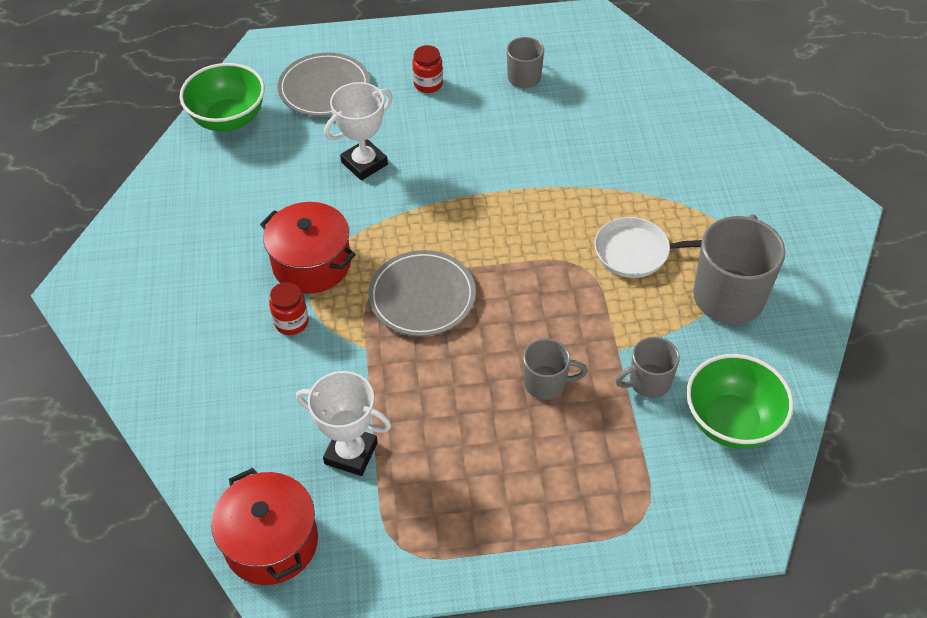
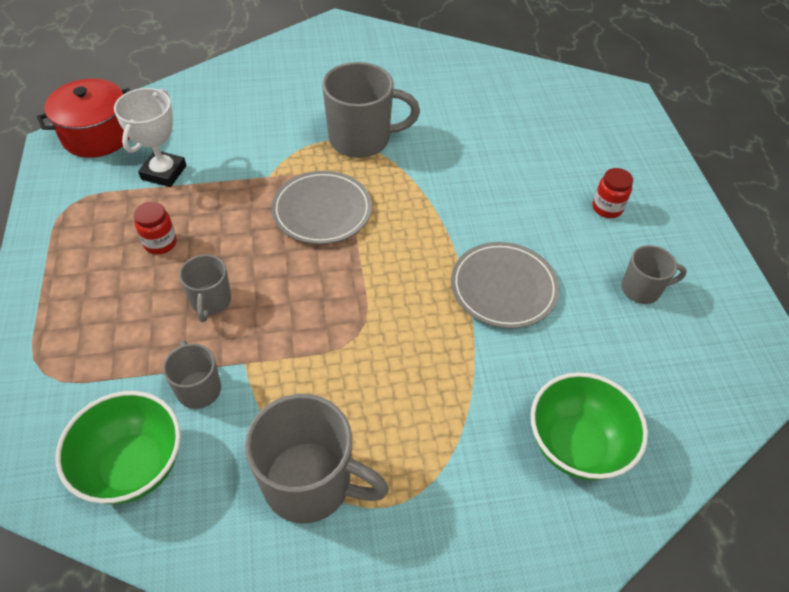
camera: 85 degrees right, 0 degrees up
(229, 119) = (526, 80): green bowl -> green bowl (576, 445)
(291, 322) = (298, 132): red jar -> red jar (160, 243)
(312, 263) = (361, 139): red pot -> grey mug
(324, 88) = (581, 135): grey plate -> grey plate (503, 287)
(364, 163) = (485, 166): white trophy -> none
(636, 252) = (377, 388): white pan -> none

